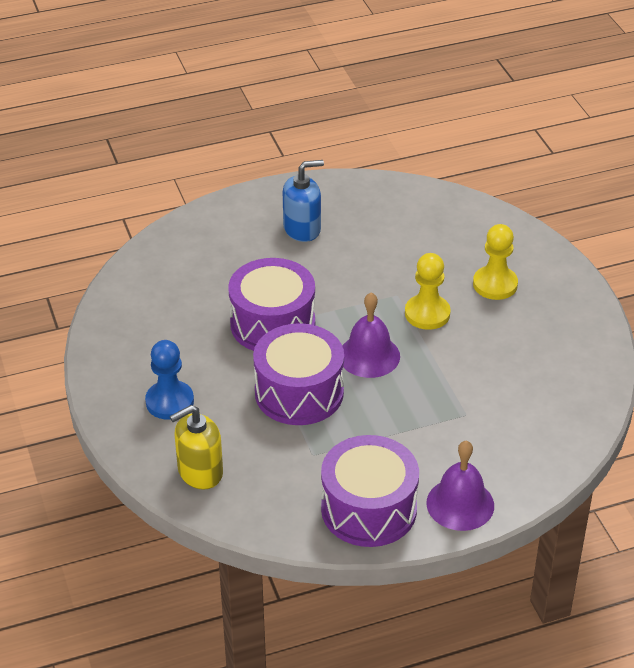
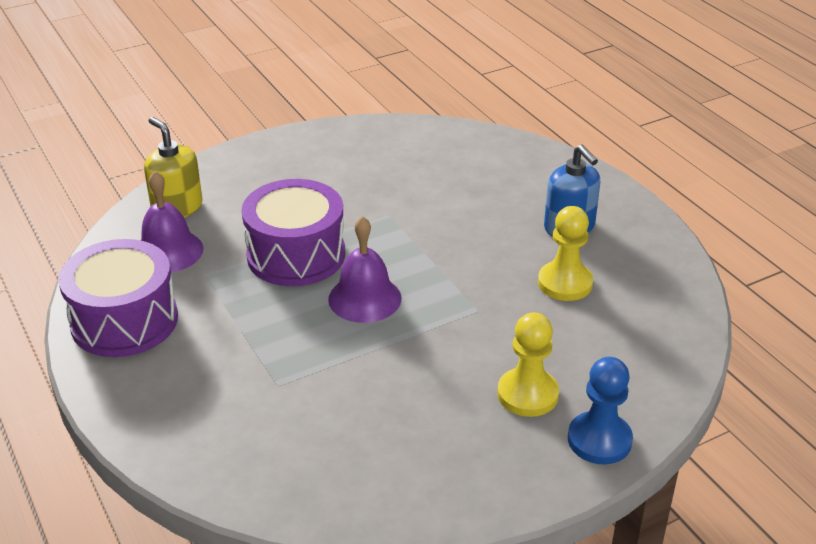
camera: 80 degrees right, 5 degrees down
(169, 402) = (271, 178): blue pawn -> blue pawn (599, 440)
(272, 324) = (400, 225): purple drum -> none
(427, 314) = (450, 338): yellow pawn -> yellow pawn (565, 283)
(460, 504) = (130, 390): purple bell -> purple bell (168, 251)

